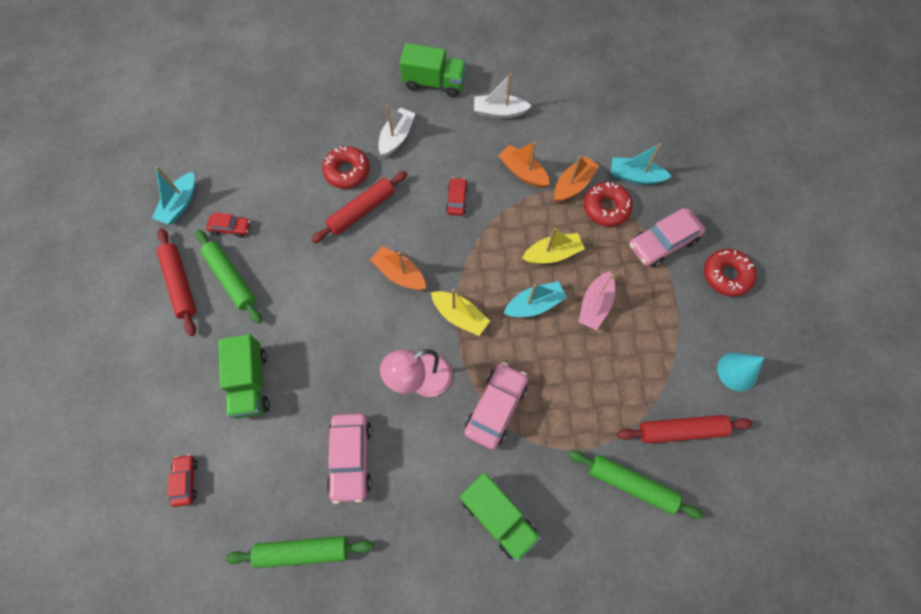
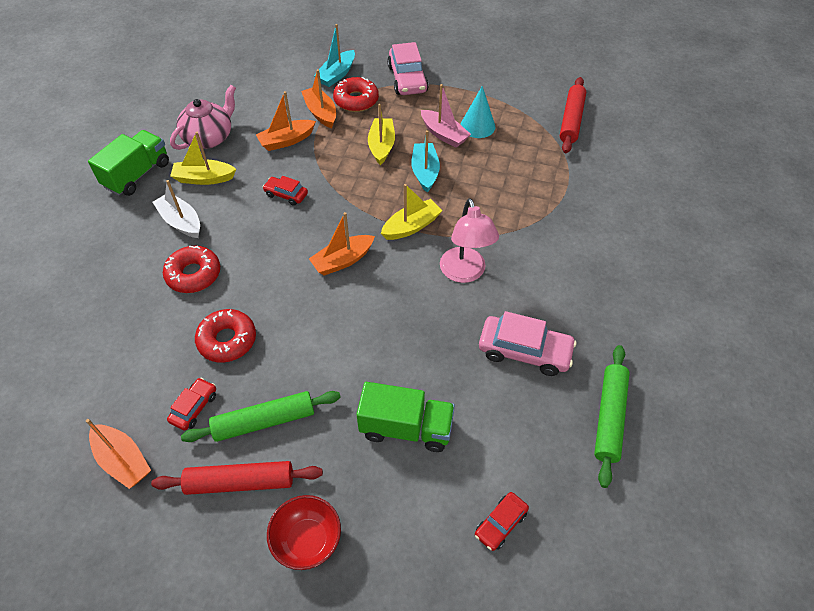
camera: 70 degrees left, 15 degrees down
(147, 346) = (307, 540): none -> red bowl
(180, 204) = (123, 460): turquoise boat -> orange boat
(186, 481) = (500, 524): red car -> red car turned 60 degrees counterclockwise
(362, 210) = (251, 273): red rolling pin -> none
(450, 131) = (204, 178): none -> yellow boat
(496, 407) = (512, 226): pink car -> none
(497, 516) = (612, 252): green truck -> none
(499, 112) = (209, 137): white boat -> pink teapot
(631, 484) = (606, 161): green rolling pin -> none
(726, 275) = (454, 56): red donut -> red donut (227, 340)
(737, 371) = (535, 76): turquoise cone -> turquoise cone (477, 126)

